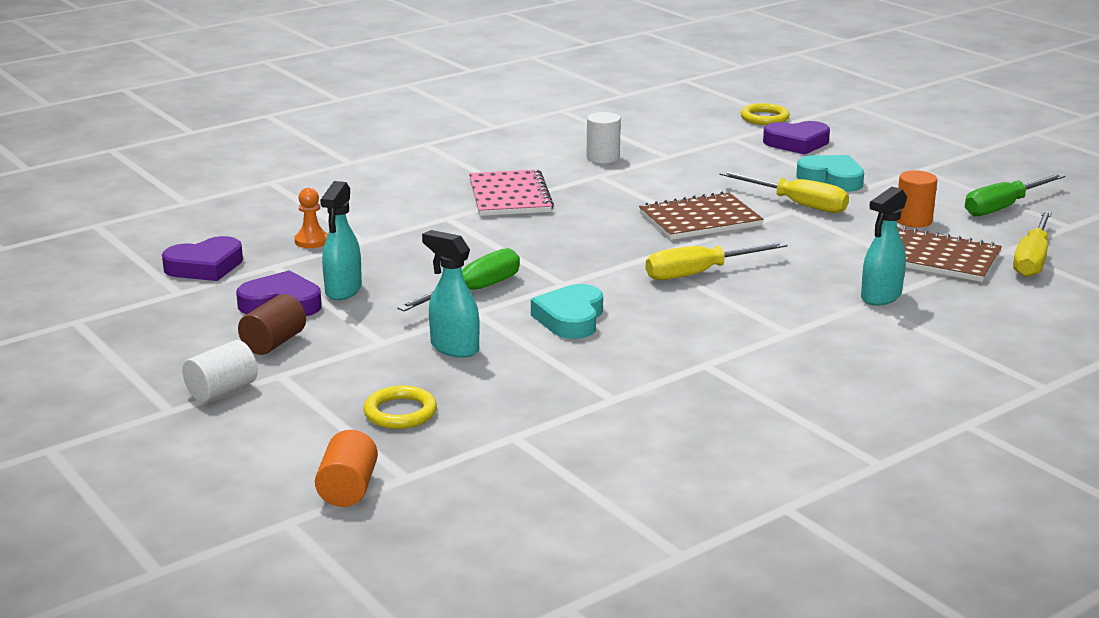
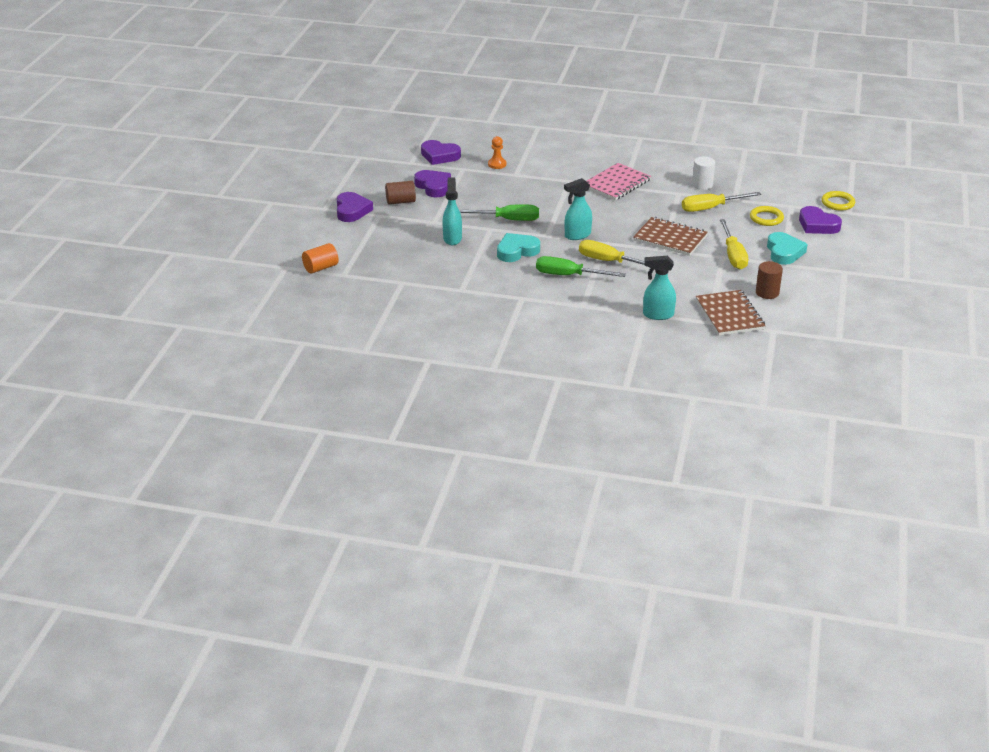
camera: 50 degrees right, 10 degrees up
(222, 390) = (352, 210): white cylinder -> purple heart
(343, 291) = (464, 193): turquoise spray bottle -> turquoise spray bottle (577, 235)
(400, 412) = (386, 252): yellow ring -> yellow ring (766, 218)
(913, 220) = (767, 293): orange cylinder -> brown cylinder
(1003, 207) = (831, 312): green screwdriver -> green screwdriver (568, 275)
(1032, 260) = (772, 341): yellow screwdriver -> yellow screwdriver (711, 208)

